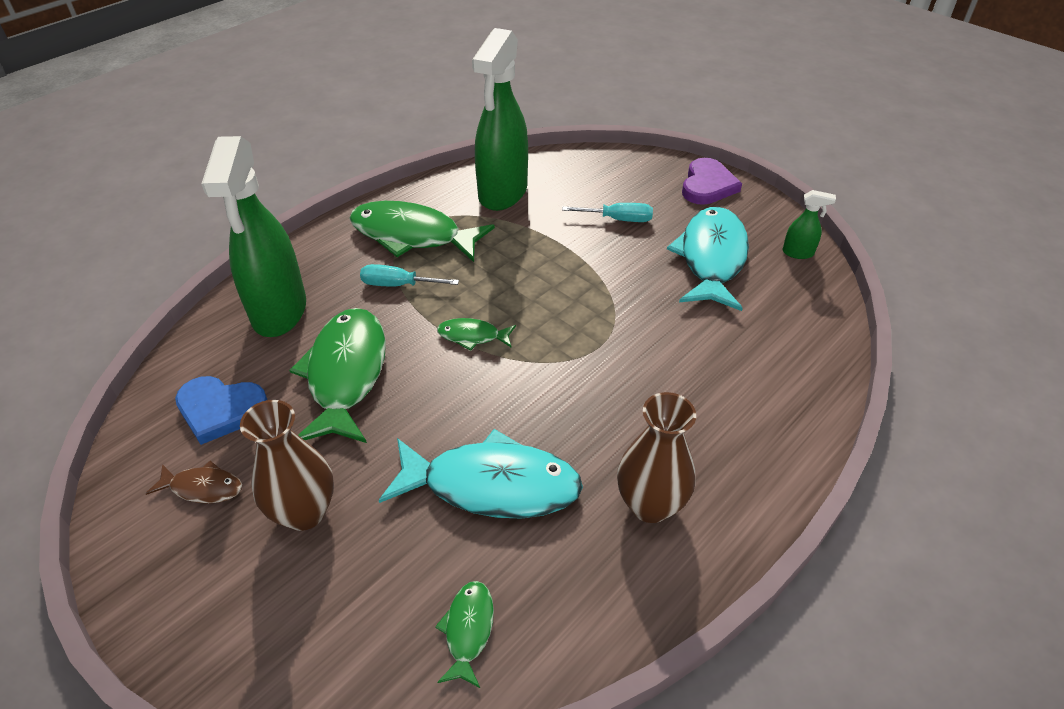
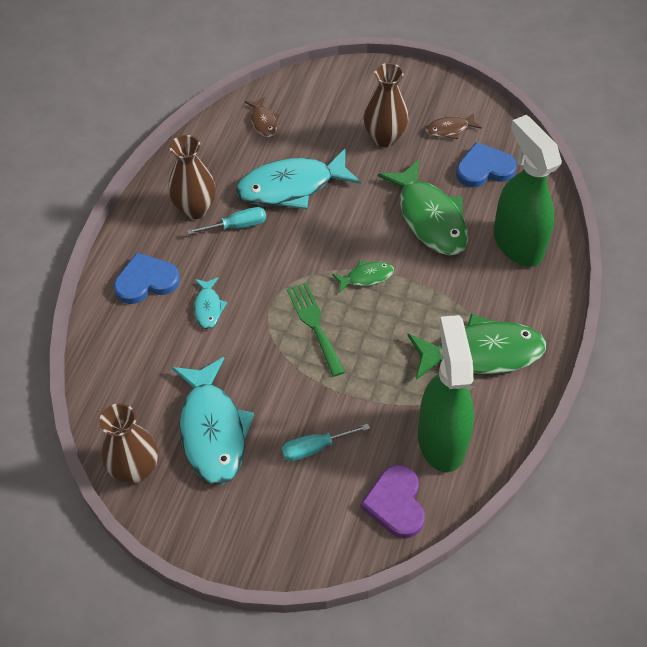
camera: 155 degrees right, 10 degrees up
(398, 285) = (453, 299): turquoise screwdriver -> turquoise screwdriver (237, 226)
(468, 630) = (263, 122): green fish -> brown fish
(561, 310) = (314, 325): none -> green fork
(677, 367) = (208, 307): none -> turquoise fish
(707, 185) = (245, 539): purple heart -> purple heart (395, 503)
(750, 425) = (146, 281): none -> blue heart
(798, 253) = (135, 470): green spray bottle -> brown vase

